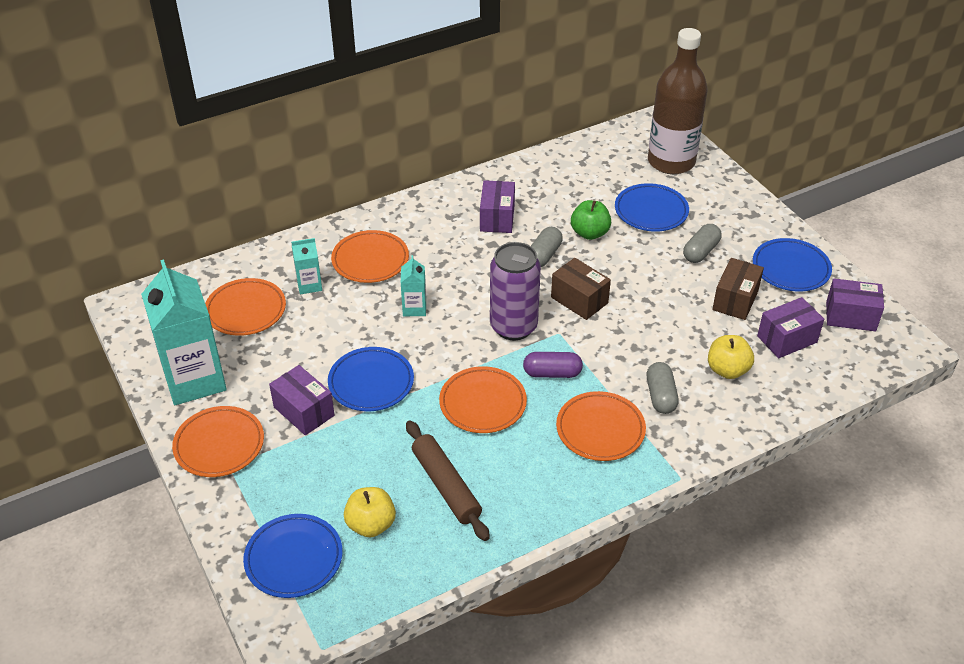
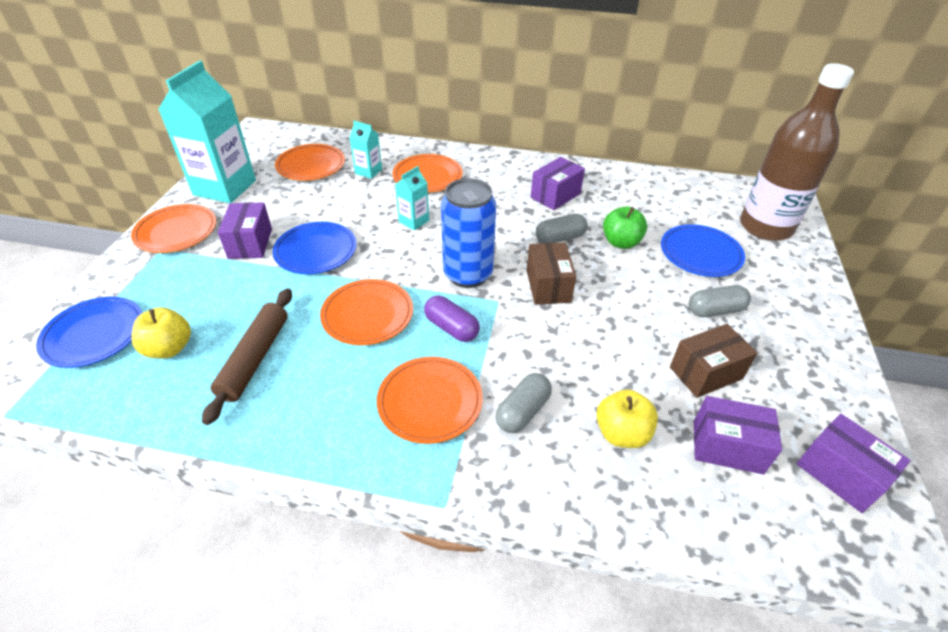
camera: 40 degrees right, 0 degrees up
(513, 326) = (468, 274): purple can -> blue can
(790, 268) = (806, 380): blue plate -> none

